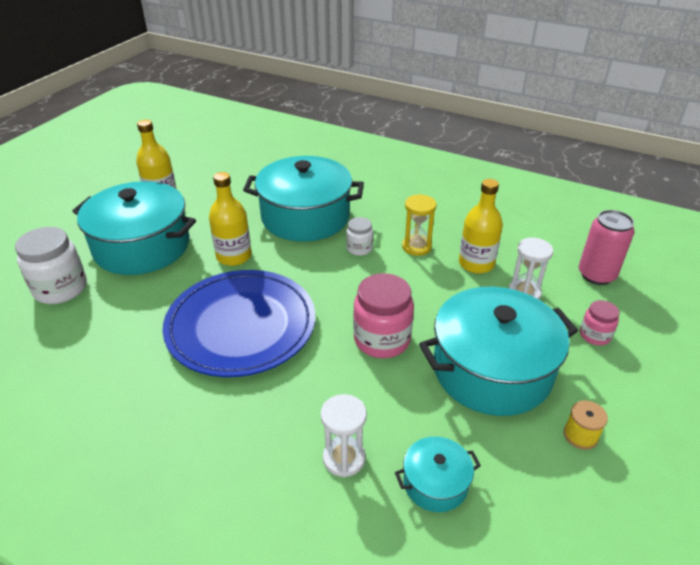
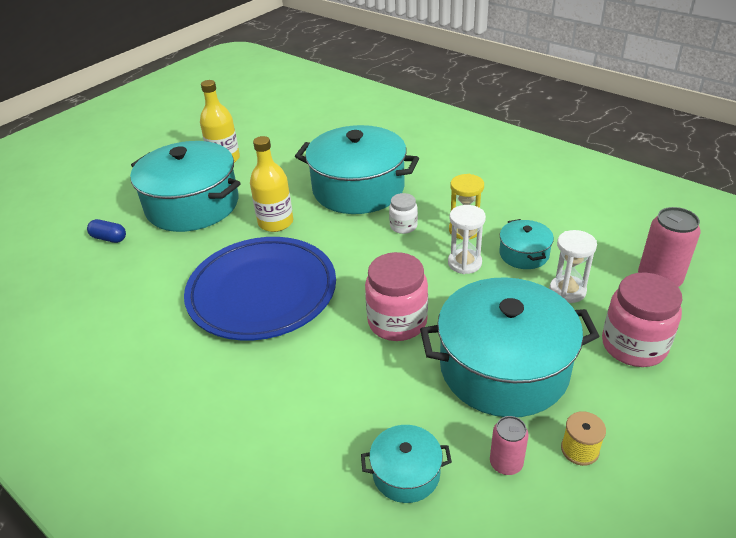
camera: 15 degrees right, 0 degrees up
(60, 289) = (109, 238): white jar -> blue capsule
(344, 458) = (322, 434): white hourglass -> white hourglass (464, 263)
(476, 264) = (524, 254): yellow bottle -> turquoise pot
(522, 458) = (506, 463): none -> pink can
(595, 335) = (633, 346): pink jar -> pink jar, size x1.83

